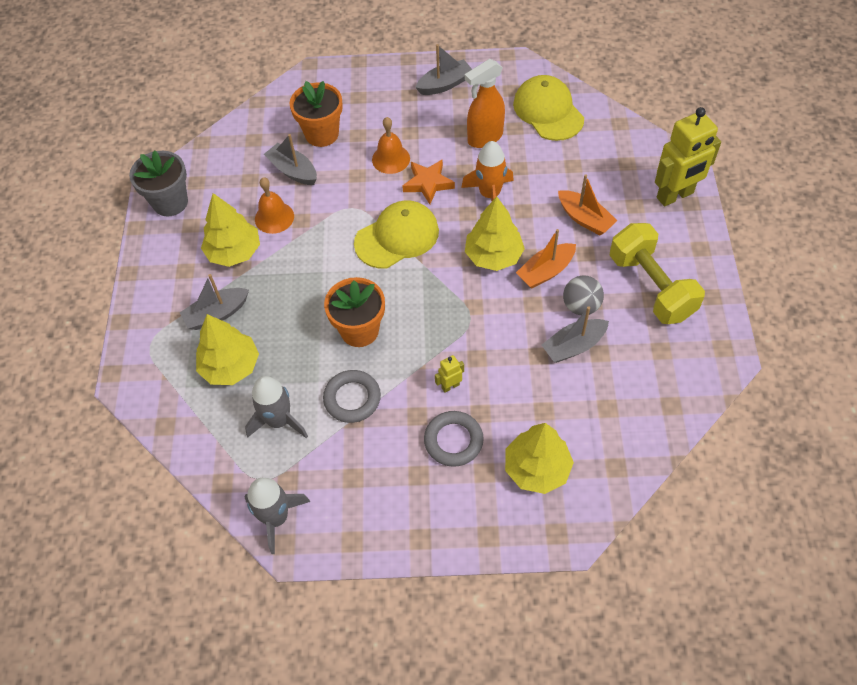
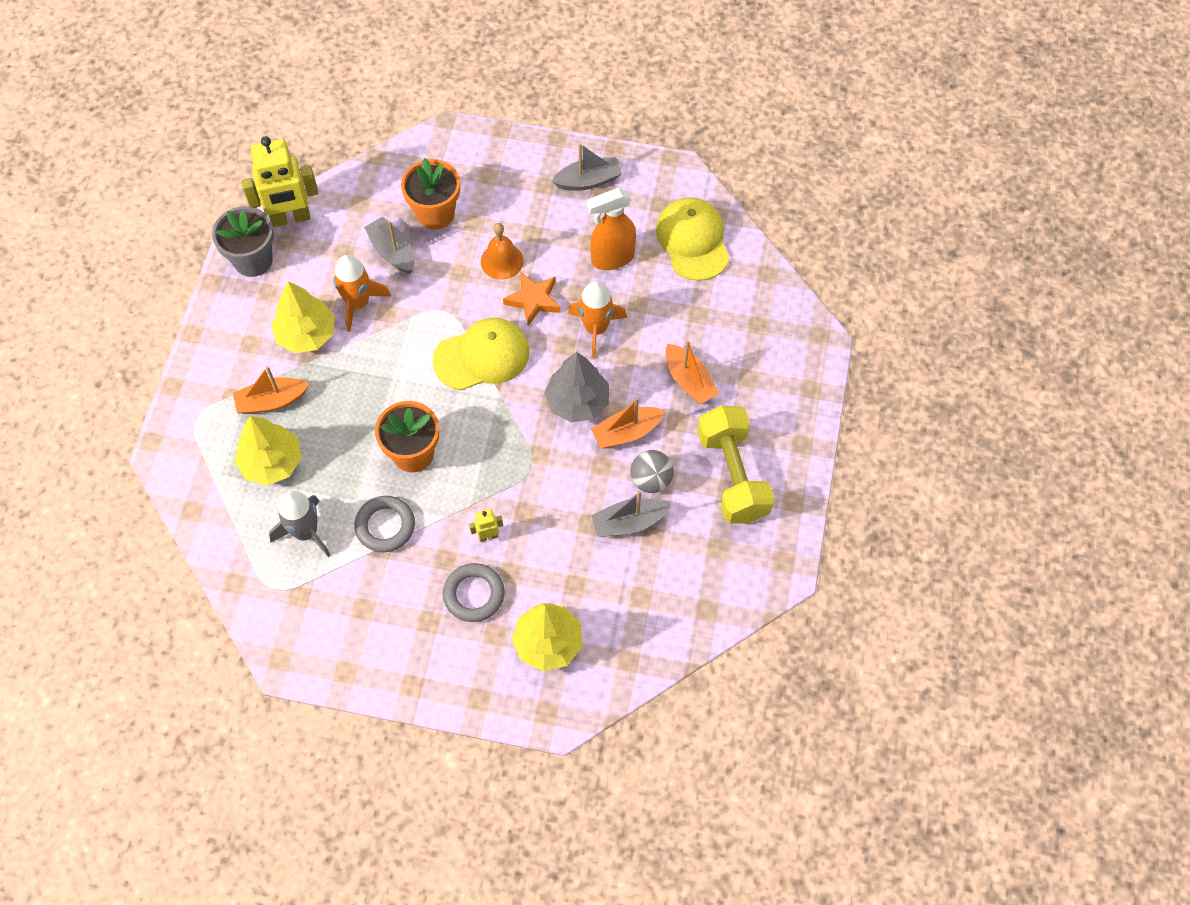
camera: 10 degrees right, 5 degrees up
(217, 314) = (271, 401): grey boat -> orange boat
(274, 217) = (358, 303): orange bell -> orange rocket
(276, 518) = (278, 631): grey rocket -> none
(493, 256) = (577, 401): yellow tree -> grey tree
(675, 196) = (797, 376): yellow robot -> yellow robot (290, 218)

